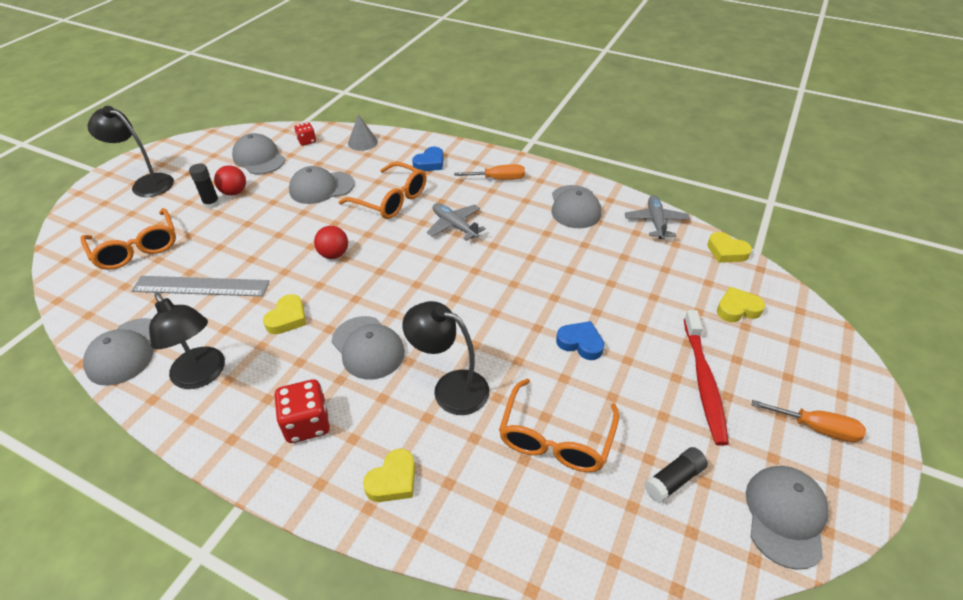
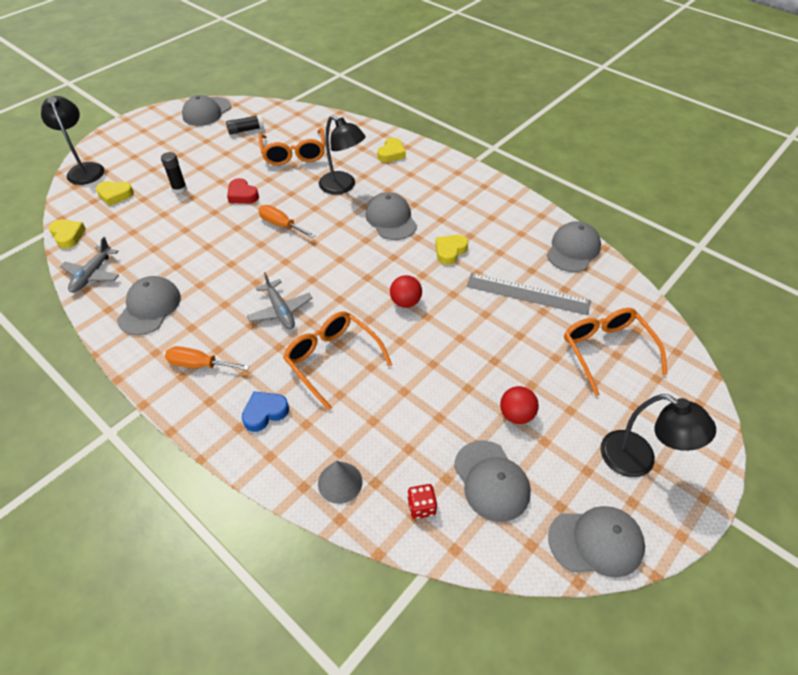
camera: 165 degrees left, 5 degrees up
(202, 375) = (510, 223): black lamp -> black lamp (85, 169)
(211, 203) = (541, 401): black glue stick -> black glue stick (179, 189)
(307, 423) = (437, 185): red dice -> none
(321, 187) = (409, 398): grey cap -> grey cap (596, 542)
(393, 480) = (391, 153): yellow heart -> yellow heart turned 150 degrees clockwise
(555, 438) = (294, 154): orange glasses -> orange glasses turned 135 degrees clockwise
(580, 343) = (242, 195): blue heart -> red heart
(703, 382) = (186, 162): red toothbrush -> none
(816, 428) = (150, 134): orange screwdriver -> orange screwdriver (281, 225)

